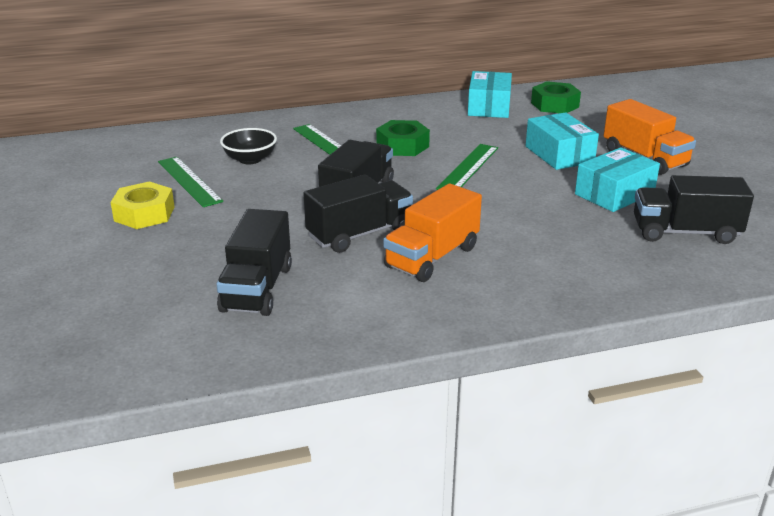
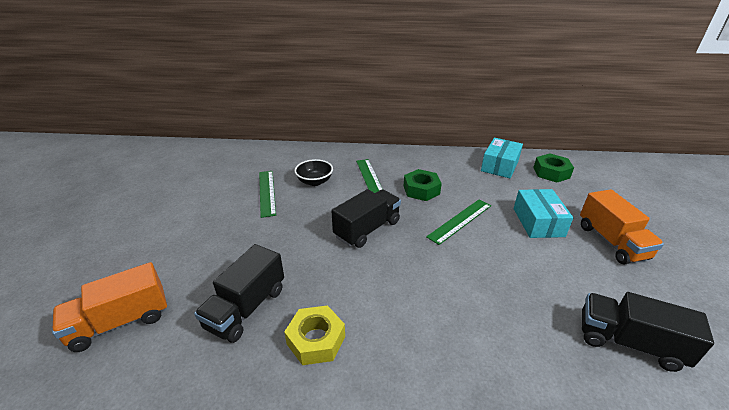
camera: 20 degrees right, 5 degrees up
(144, 214) = (223, 215): yellow nut -> yellow nut (316, 340)
(359, 234) = (348, 270): black truck -> none
(432, 257) = (390, 310): orange truck -> orange truck (120, 321)
(614, 194) = (572, 276): turquoise box -> none

